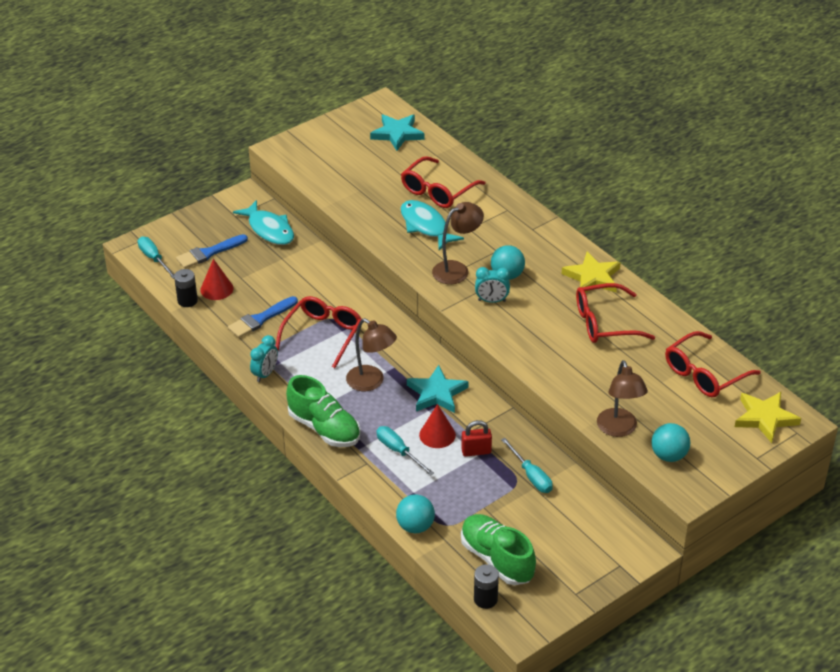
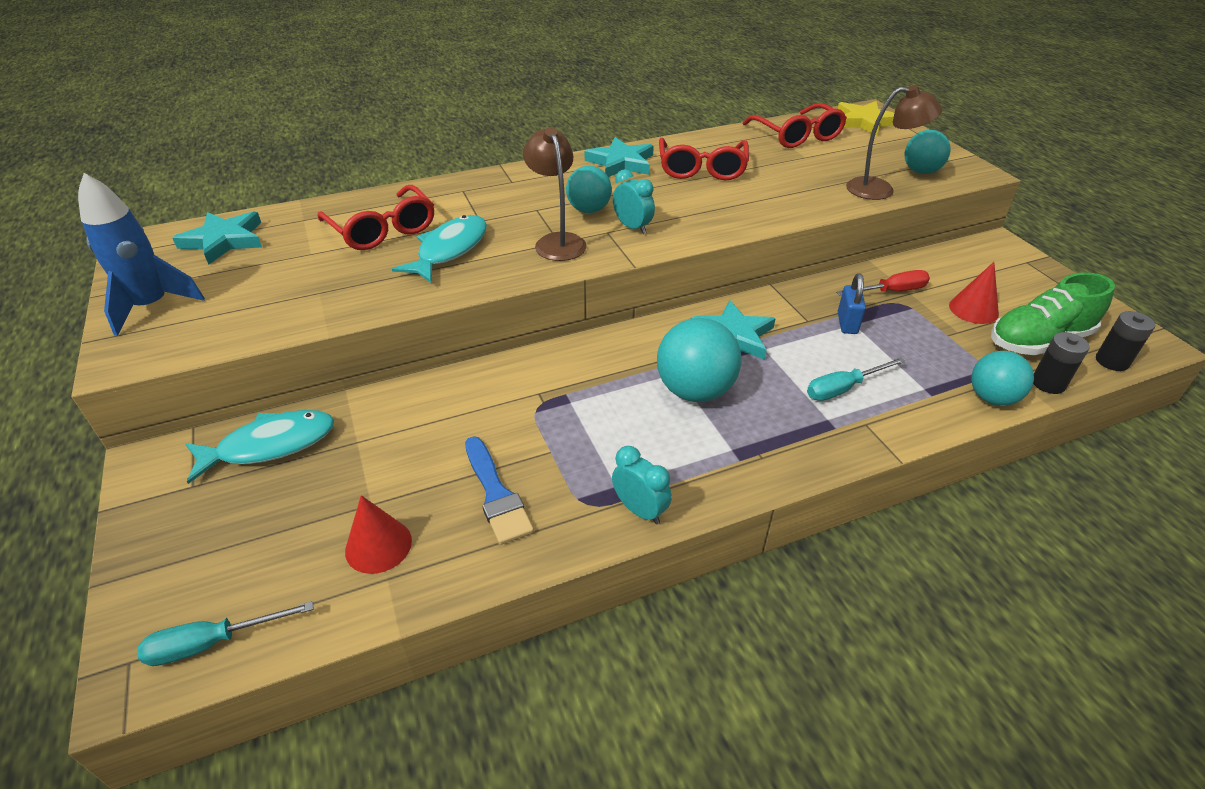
camera: 75 degrees left, 0 degrees up
(187, 301) = (384, 600): black battery -> black battery (1048, 383)
(209, 253) = (267, 542): blue brush -> none
(323, 137) = (152, 306): none -> blue rocket
(323, 335) = (570, 424): red glasses -> none
(324, 428) = (787, 457): green shoe -> none
(371, 382) = (695, 390): brown lamp -> turquoise ball
(425, 226) = (449, 250): turquoise fish -> turquoise fish turned 135 degrees clockwise
(437, 435) = (813, 349): red cone -> red cone (973, 309)
(476, 451) = (847, 323): red padlock -> blue padlock
(492, 301) = (632, 227): turquoise clock -> turquoise clock turned 60 degrees counterclockwise
(531, 476) = (891, 291): turquoise screwdriver -> red screwdriver
(592, 277) = (621, 163): yellow star -> turquoise star

